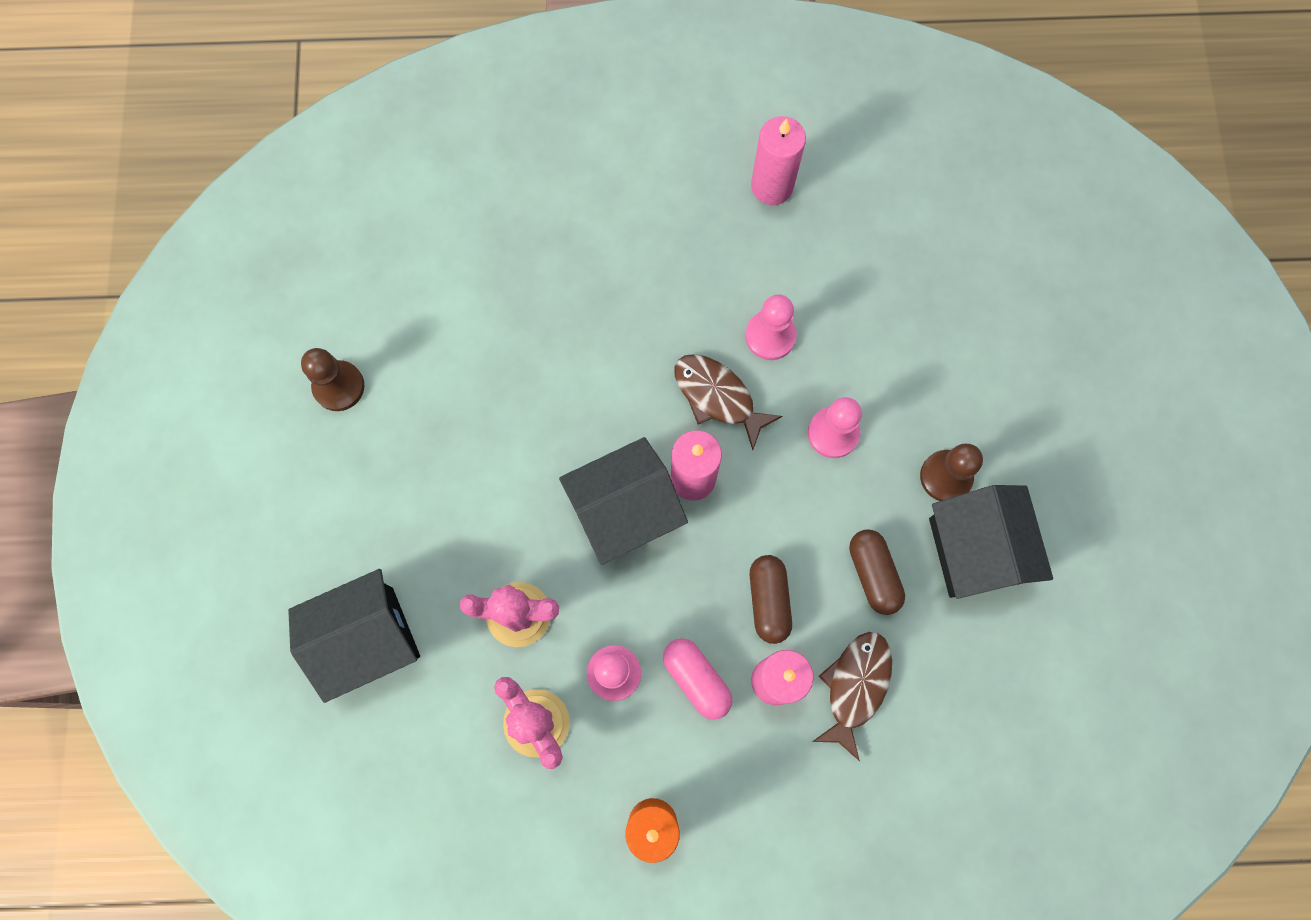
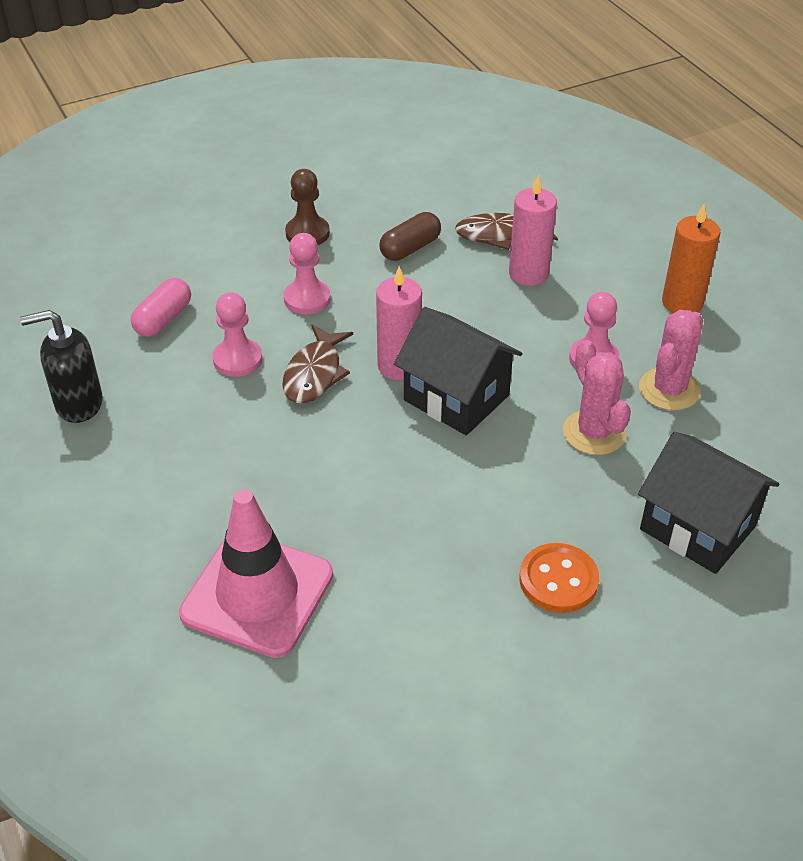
camera: 115 degrees left, 30 degrees down
(339, 386) = (476, 665): brown pawn -> none
(379, 489) = (558, 580): none -> orange button
(488, 258) = (257, 594): none -> pink traffic cone
(696, 679) = (560, 313): pink capsule -> pink capsule (163, 319)
(769, 601) = (470, 294): brown capsule -> none
(772, 186) = (78, 404): pink candle -> black soap dispenser
(975, 550) = (357, 206): black house -> none

